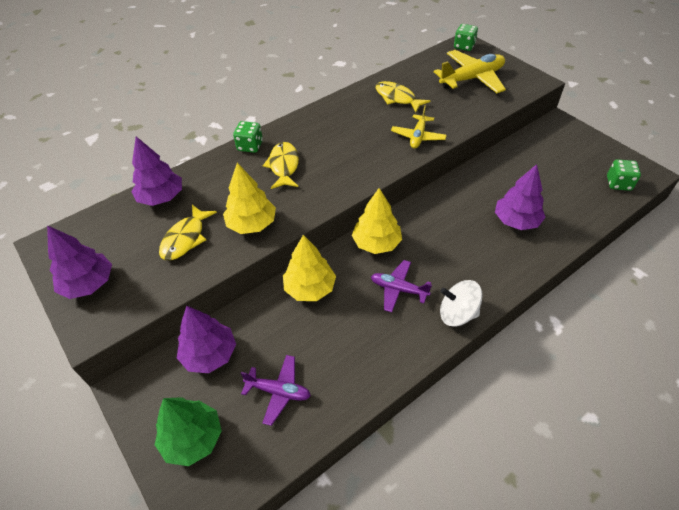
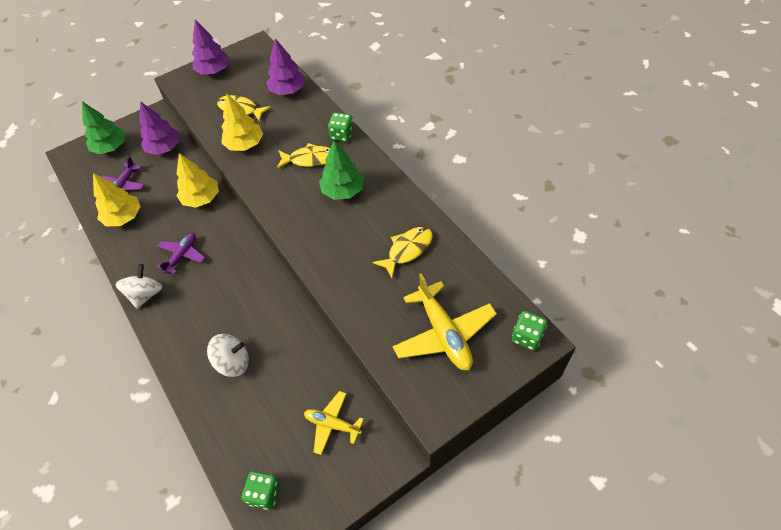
camera: 95 degrees right, 5 degrees up
(329, 139) = (343, 191): none -> green tree
(376, 243) = (235, 243): yellow tree -> yellow tree (124, 217)
(418, 137) = (335, 264): yellow plane -> yellow plane (332, 424)
(516, 221) = (233, 362): purple tree -> white spinning top

